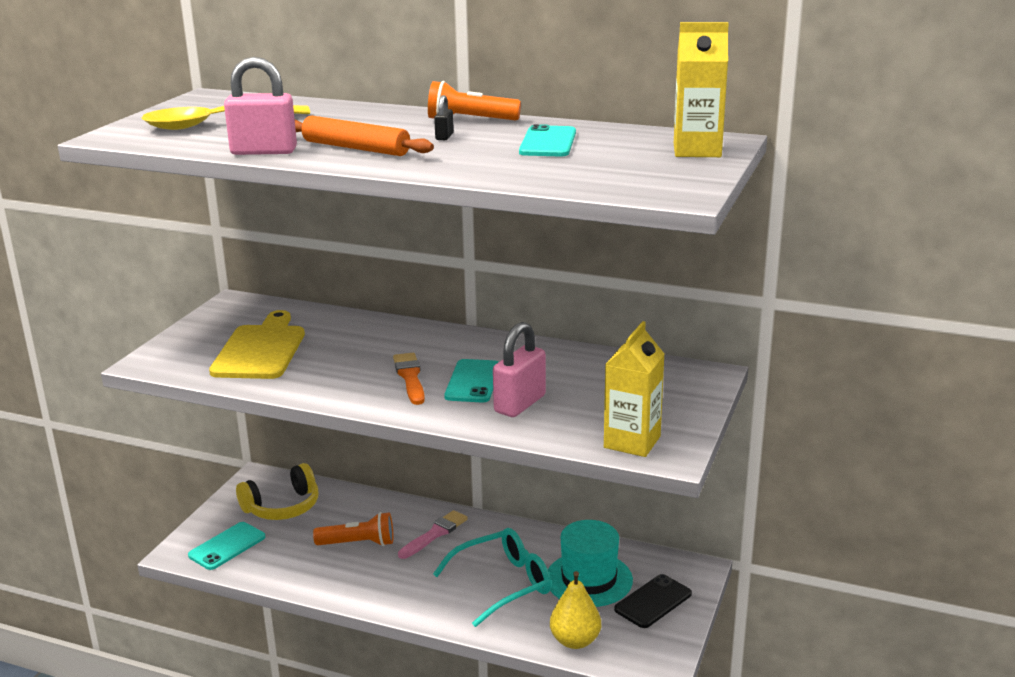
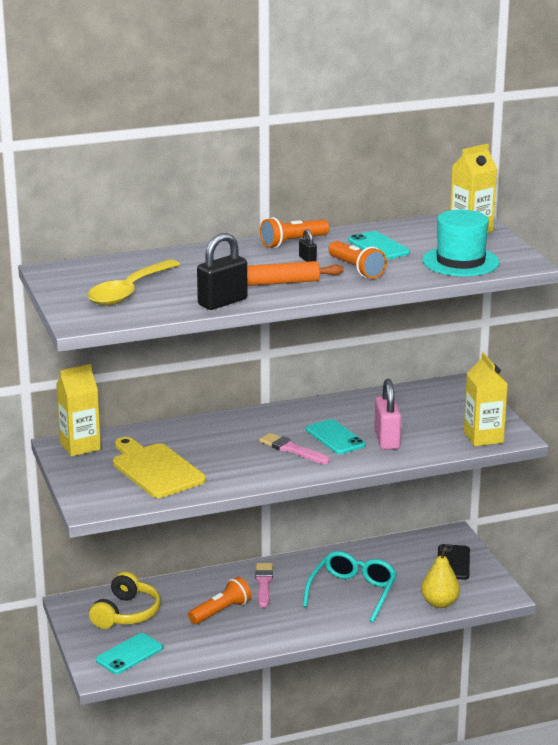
camera: 40 degrees left, 0 degrees up
(227, 546) = (129, 654): turquoise phone -> turquoise phone turned 45 degrees clockwise
(245, 308) = (80, 446): none -> yellow carton
(264, 151) = (222, 302): pink padlock -> black padlock
(410, 377) = (291, 449): orange brush -> pink brush
(468, 156) = (356, 269): none -> orange flashlight
(589, 579) = (400, 567): turquoise hat -> turquoise hat (460, 262)

